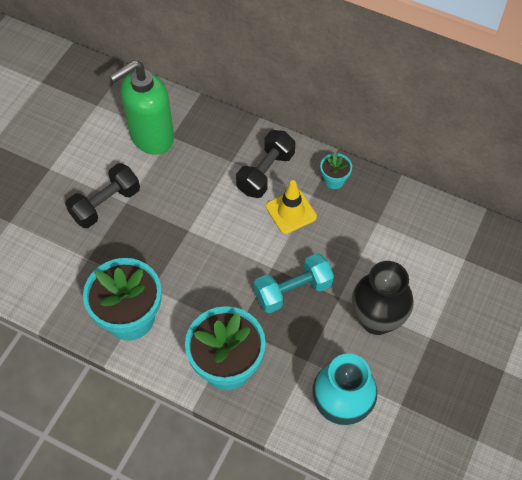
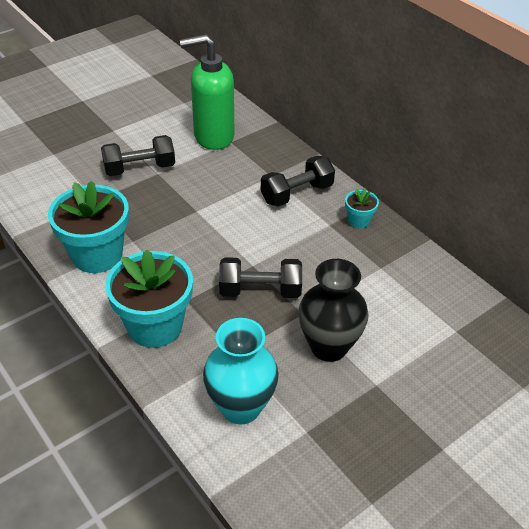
camera: 25 degrees right, 15 degrees down
(291, 211) = (300, 230): yellow traffic cone -> none
(293, 291) = (260, 291): turquoise dumbbell -> black dumbbell

